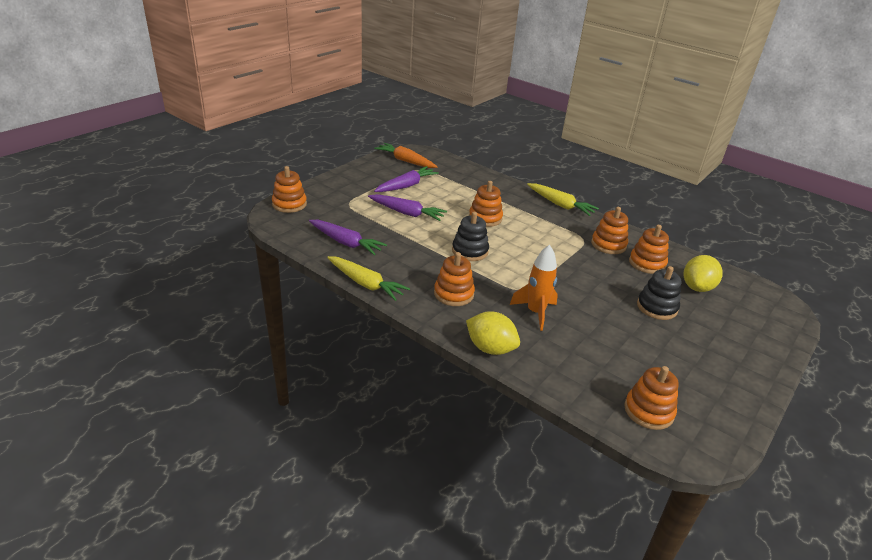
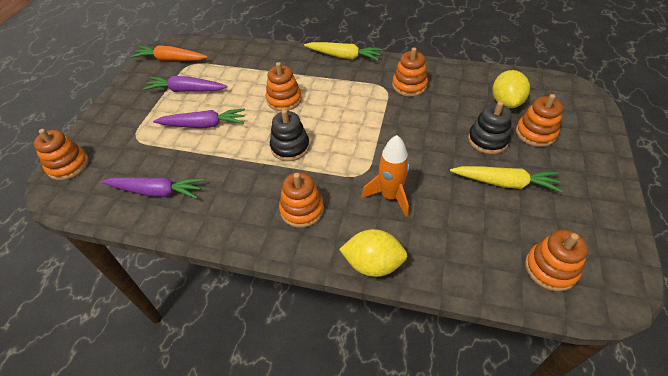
camera: 20 degrees left, 15 degrees up
(366, 284) = (205, 238): yellow carrot -> yellow carrot (504, 183)
(406, 186) = (186, 90): purple carrot -> purple carrot turned 105 degrees counterclockwise
(647, 263) = (452, 93): orange stacking toy -> orange stacking toy (535, 133)

